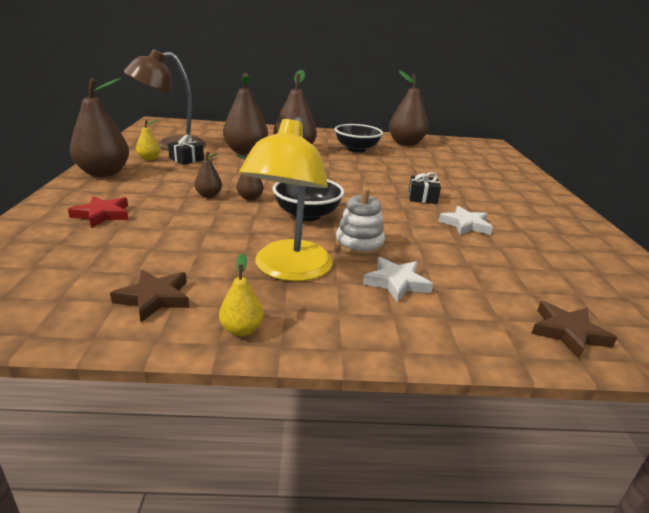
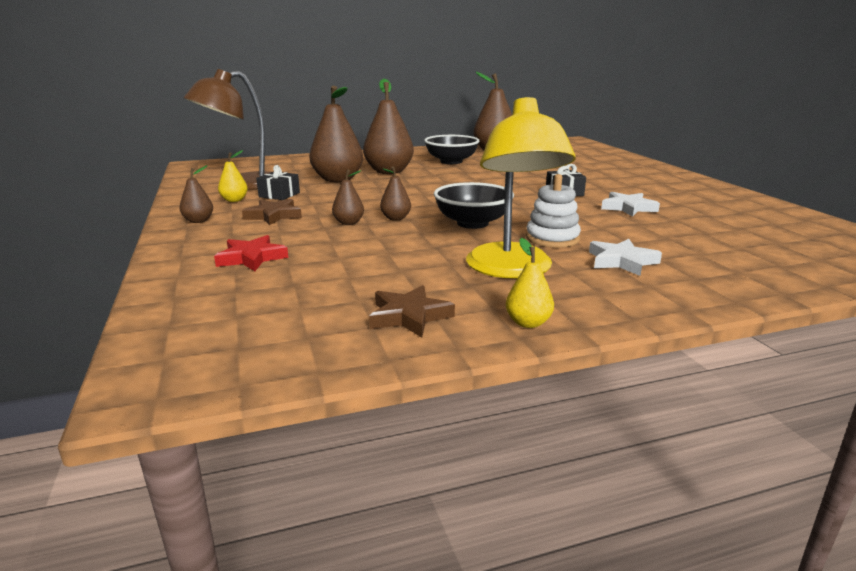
camera: 15 degrees left, 5 degrees down
(104, 173) = (198, 221): brown pear -> brown pear, size x0.47
(568, 332) = (799, 270): brown star -> brown star (273, 216)

